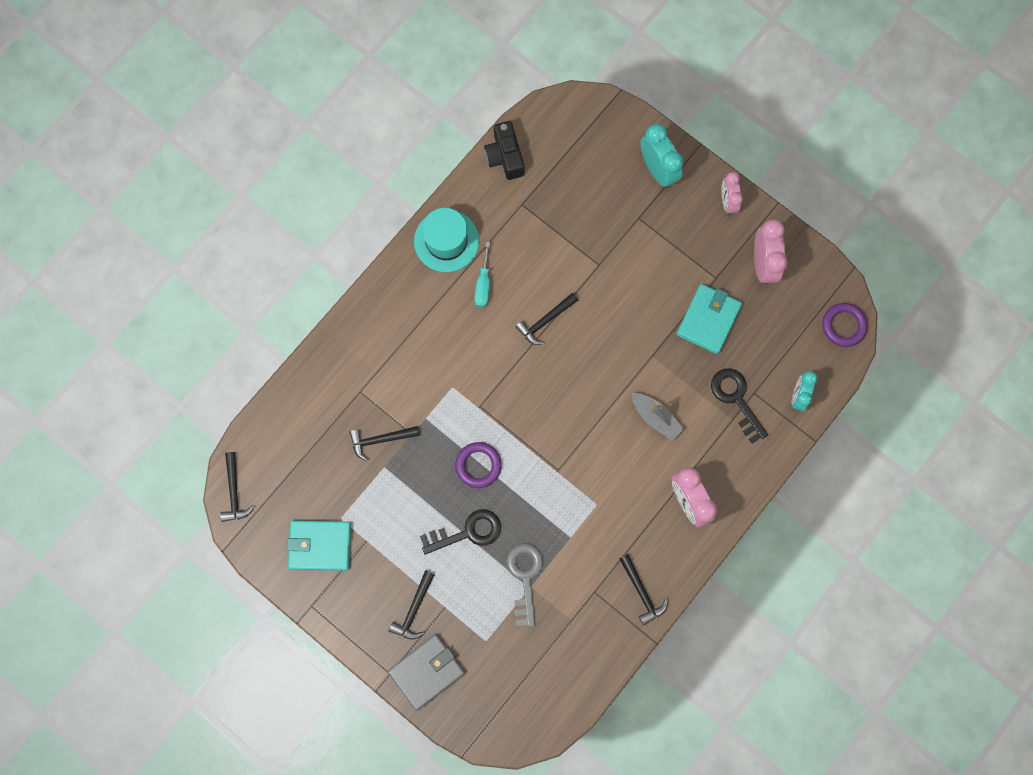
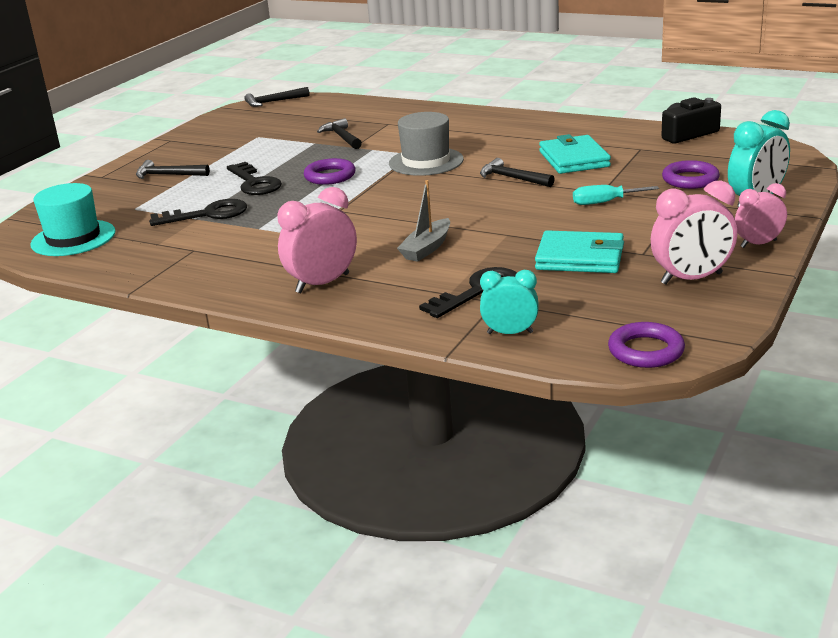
camera: 80 degrees right, 50 degrees down
(320, 545) = (229, 134): turquoise wallet -> turquoise wallet (574, 159)
(426, 671) = (102, 190): grey wallet -> none
(446, 241) = (568, 128): turquoise hat -> turquoise hat (73, 238)
(478, 379) = (426, 161): none -> grey hat
(483, 284) = (533, 148): turquoise screwdriver -> turquoise screwdriver (604, 202)
(525, 577) = (207, 214): grey key -> black key
(602, 195) = (690, 179): none -> purple ring
(641, 592) = (195, 275): black hammer -> none

